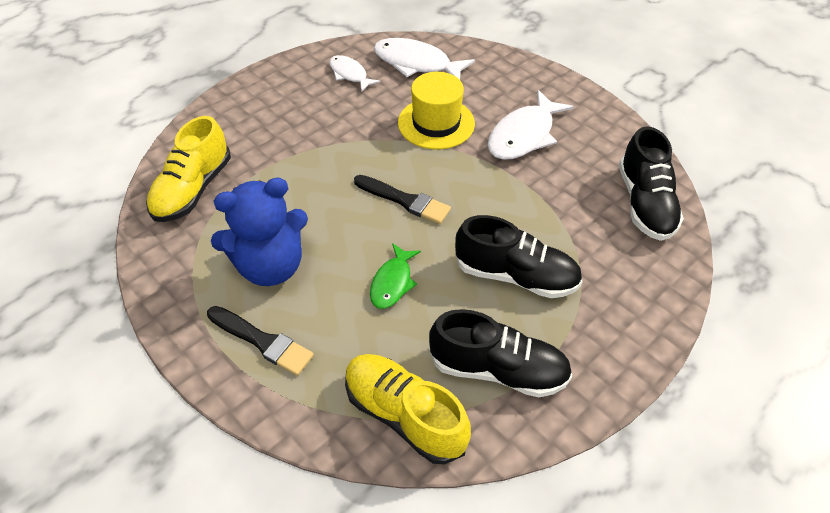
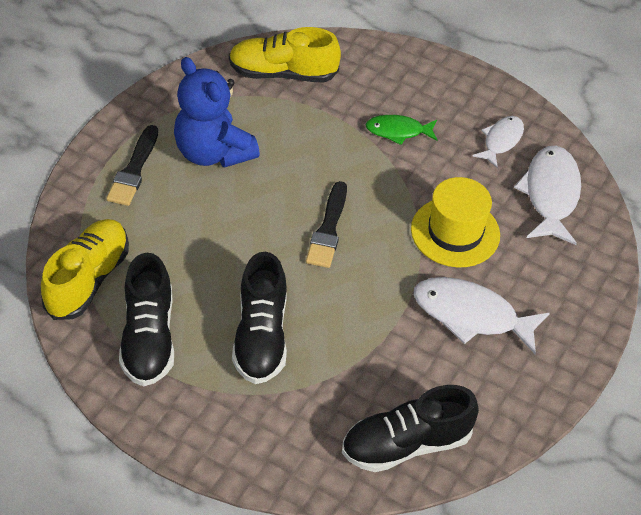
camera: 70 degrees right, 0 degrees up
(392, 282) = (222, 242): green fish -> green fish (398, 131)

